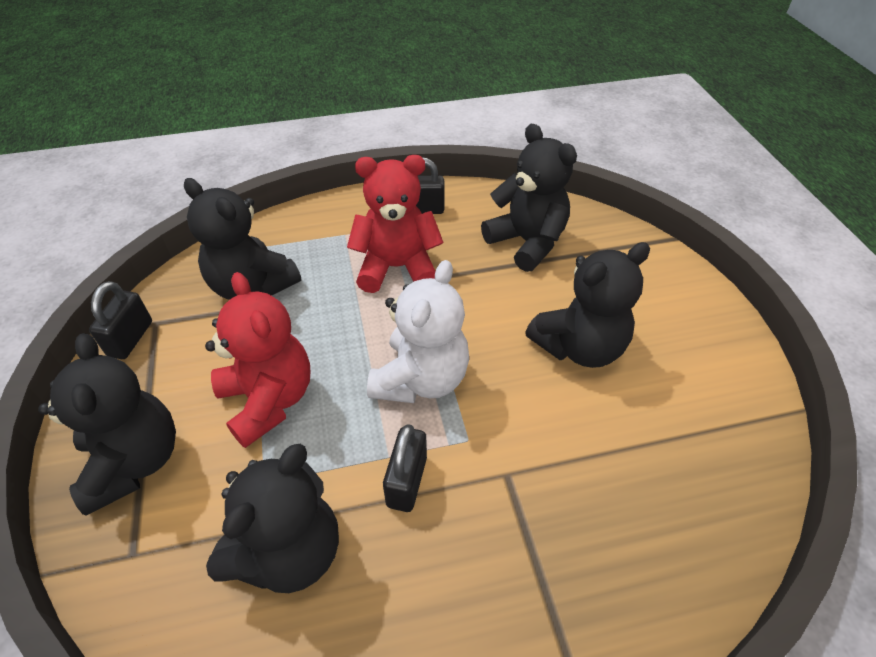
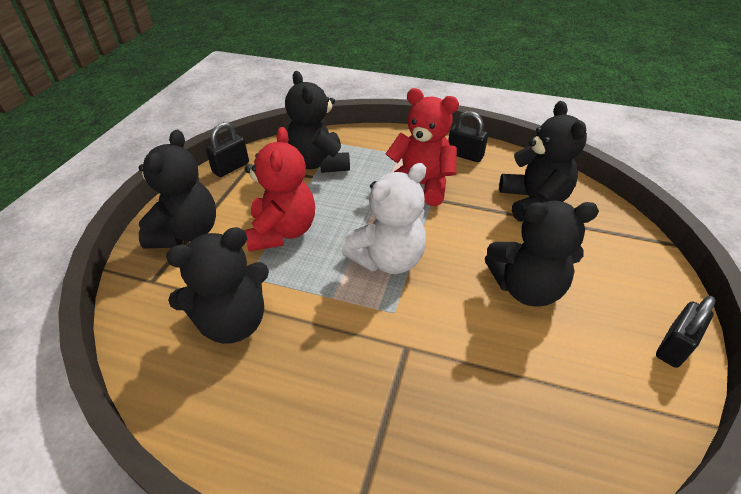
camera: 30 degrees right, 5 degrees down
(407, 481) = (333, 318): black padlock -> black padlock (674, 346)

